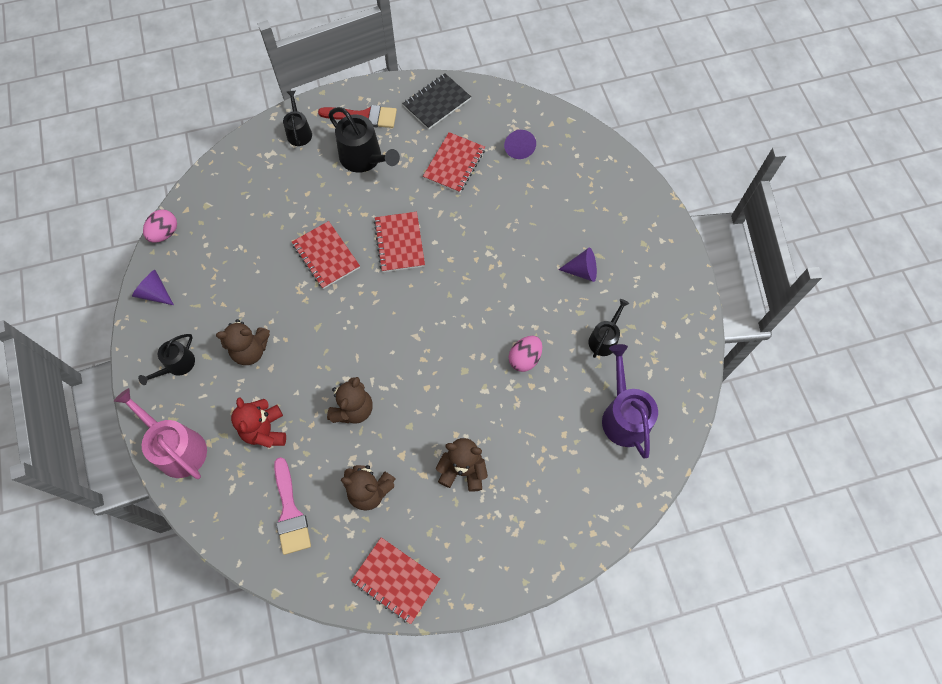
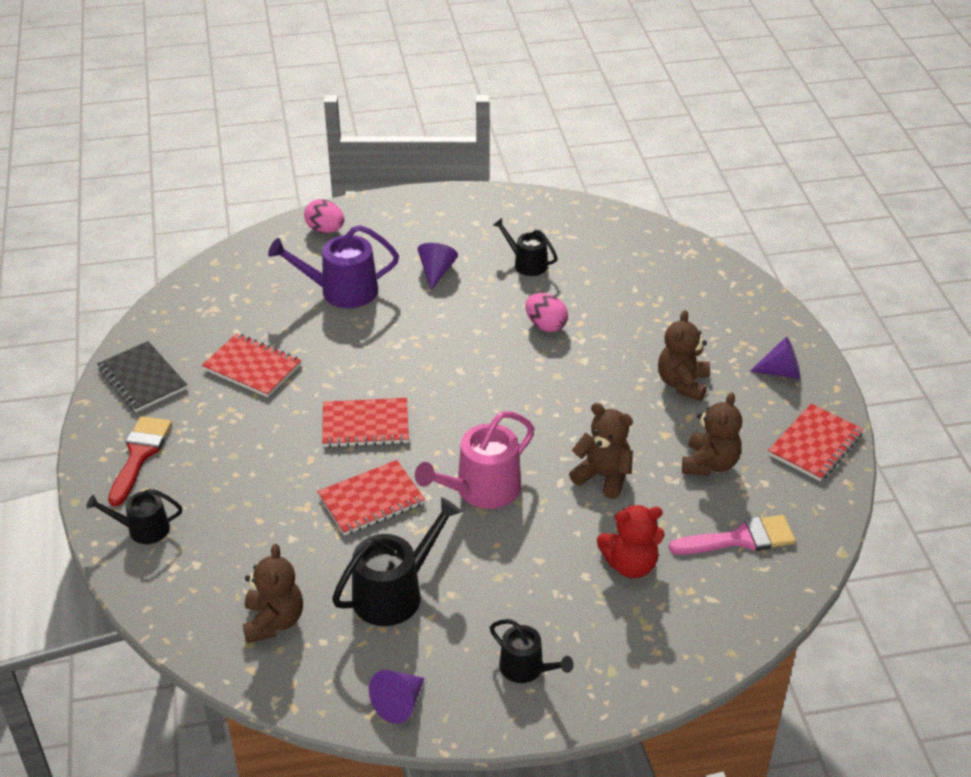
camera: 85 degrees left, 25 degrees down
(165, 233) = (290, 696): pink egg -> pink egg (325, 230)
(177, 448) = (655, 662): pink watering can -> pink watering can (482, 489)
(251, 350) = (510, 582): brown teddy bear -> brown teddy bear (273, 621)
(364, 158) = (215, 456): black watering can -> black watering can (394, 593)
(519, 148) = (244, 308): purple cone -> purple cone (781, 372)
(624, 416) = (620, 259): purple watering can -> purple watering can (341, 291)

